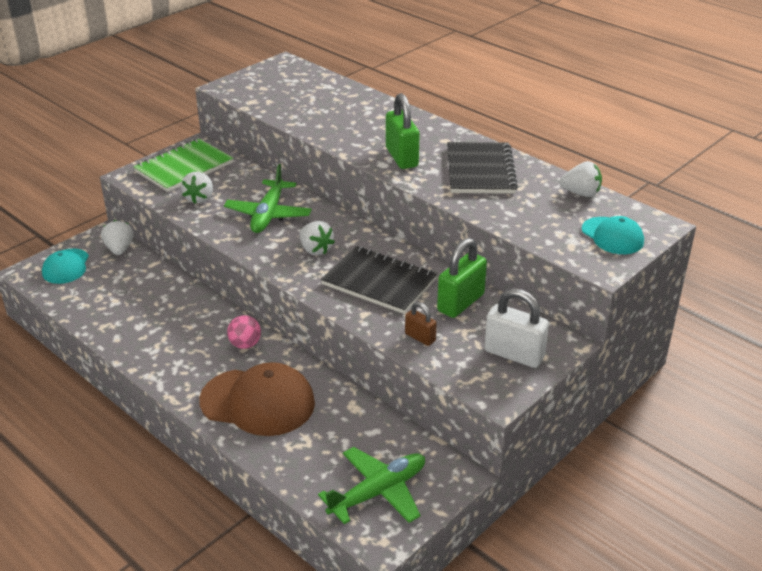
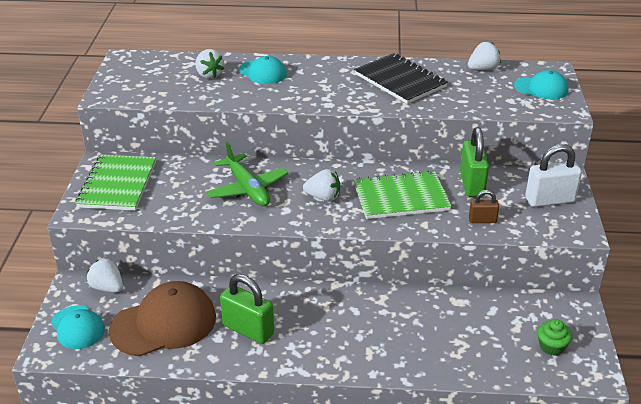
camera: 40 degrees left, 0 degrees up
(200, 198) = (171, 203): white strawberry -> white strawberry (209, 75)
(245, 344) = (322, 303): pink ball -> none
(258, 402) = (392, 338): brown cap -> brown cap (164, 323)
(371, 115) = (262, 72): none -> turquoise cap
(378, 492) = (551, 347): green plane -> green cupcake
(379, 282) = (401, 197): black notebook -> green notebook
(401, 157) = (334, 94): green padlock -> green padlock (248, 329)

